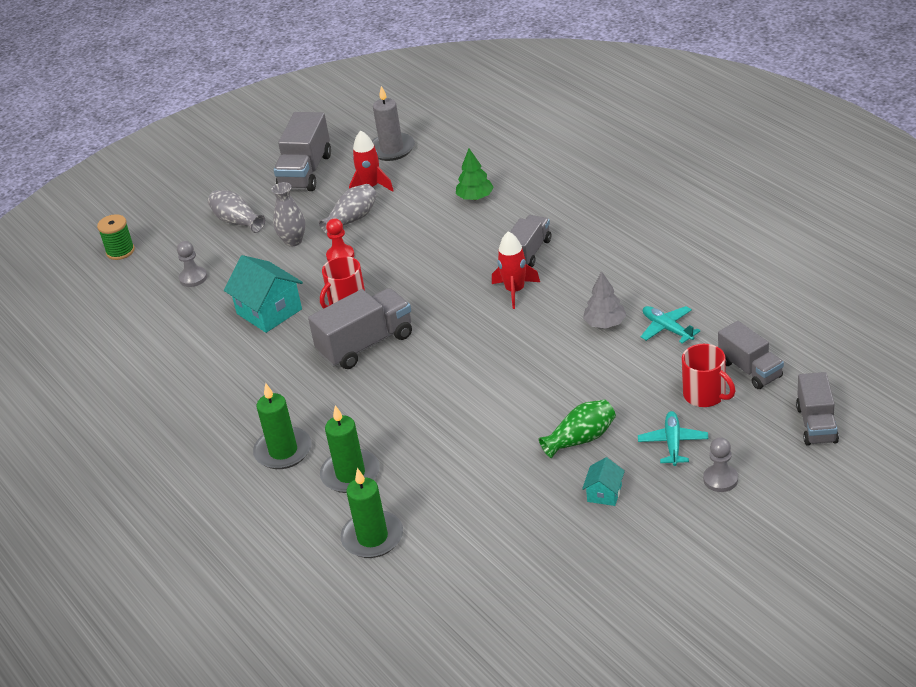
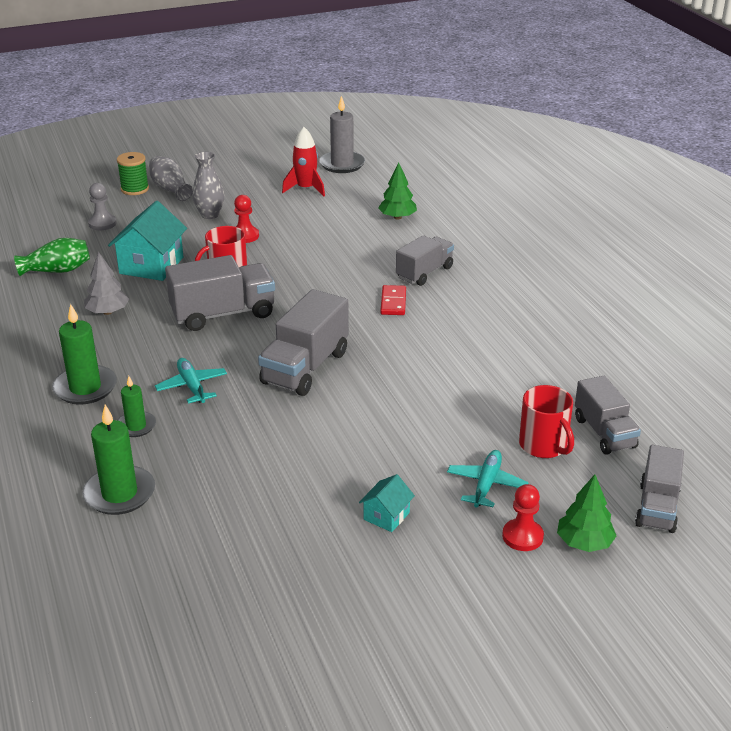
camera: 10 degrees right, 5 degrees down
(120, 251) = (54, 189): green spool -> green spool (135, 189)
(269, 311) = (151, 265): turquoise house -> turquoise house turned 45 degrees clockwise
(305, 172) = (255, 165): grey truck -> grey truck (305, 368)
(350, 474) = (136, 426): green candle -> green candle, size x0.61
(352, 219) = (273, 210): grey vase -> none
(515, 291) = (393, 302): red rocket -> red domino
(581, 439) = (389, 454): green vase -> green vase (57, 270)
(605, 323) = (469, 352): grey tree -> grey tree (107, 312)
(667, 328) = (531, 372): turquoise plane -> turquoise plane (192, 386)
(720, 479) = (522, 536): grey pawn -> red pawn
(771, 471) = (584, 543): none -> green tree

